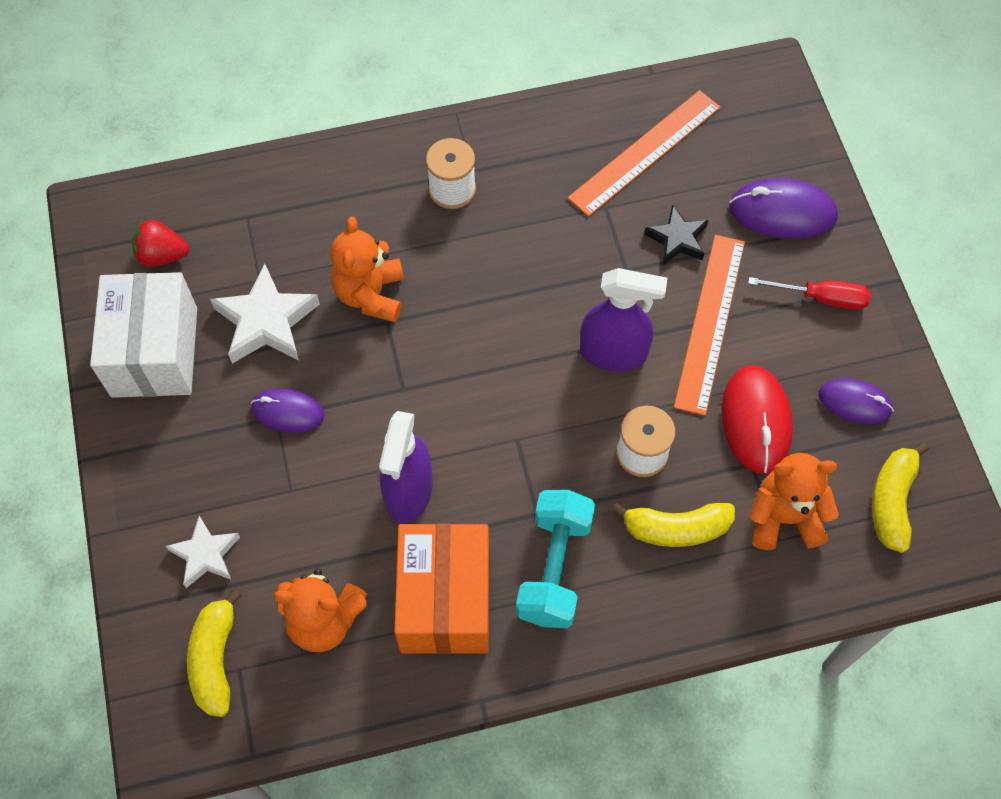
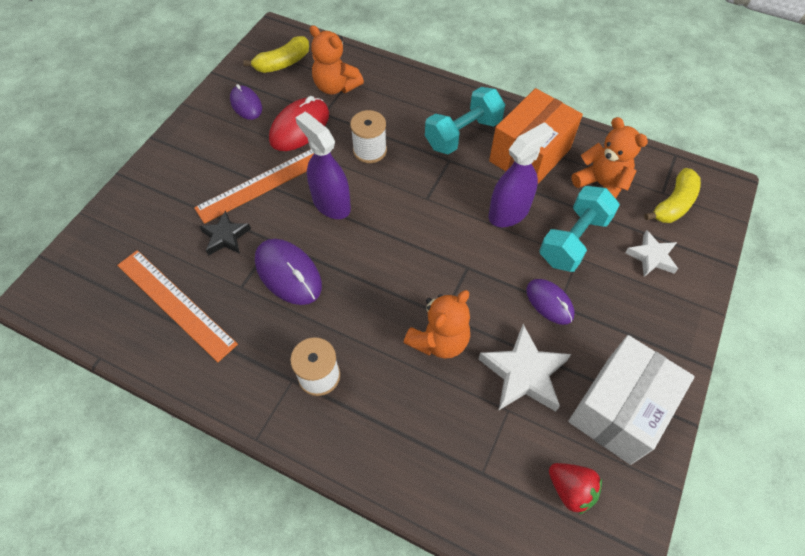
camera: 140 degrees left, 5 degrees down
(309, 510) = (573, 240): none -> turquoise dumbbell
(645, 152) = (175, 303): orange ruler -> orange ruler turned 45 degrees clockwise
(676, 528) = (389, 113): yellow banana -> none
(782, 212) = (153, 209): purple mouse -> purple mouse (288, 273)
(821, 298) = (196, 155): red screwdriver -> none

